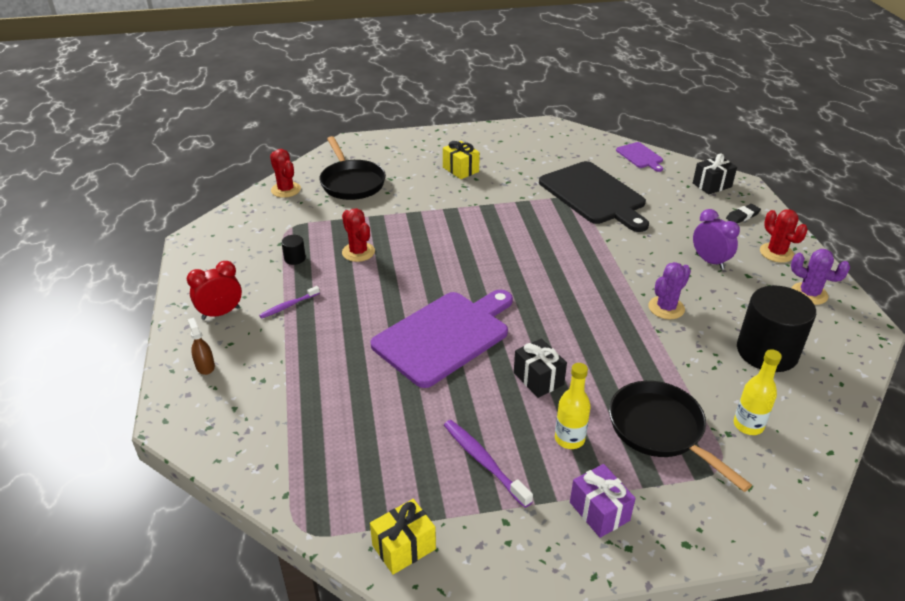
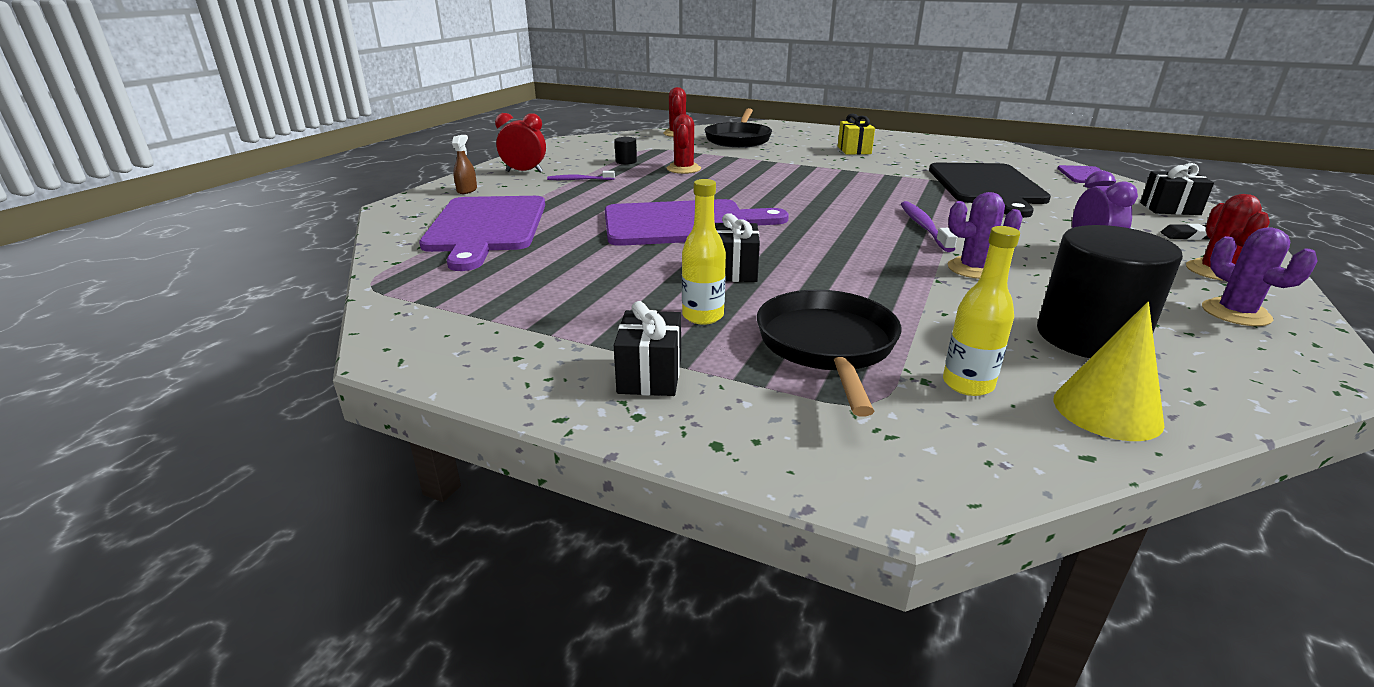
camera: 35 degrees right, 10 degrees down
(298, 412) = (486, 227): none -> purple cutting board
(404, 547) = (422, 322): yellow gift -> none
(484, 462) = (588, 300): purple toothbrush -> purple toothbrush (924, 227)
(599, 511) = (650, 375): purple gift -> black gift
(814, 412) = (1107, 411): none -> yellow cone

